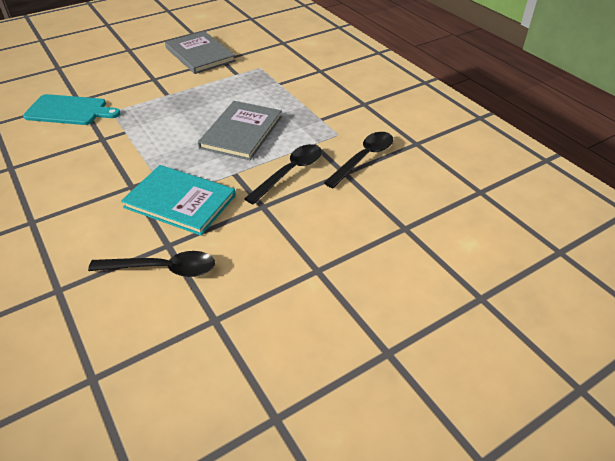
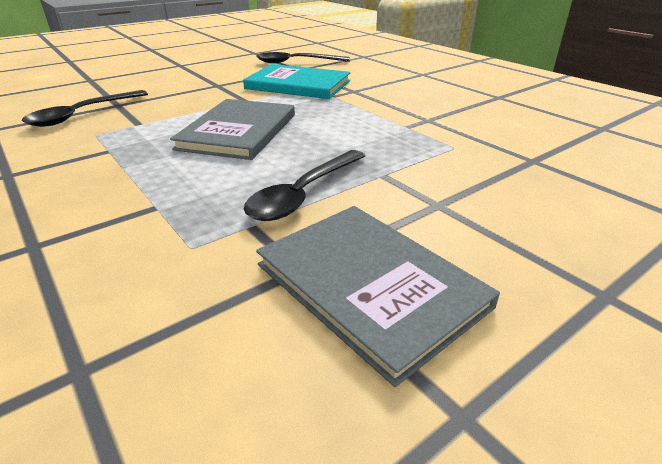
camera: 175 degrees right, 10 degrees down
(69, 110) = (522, 145): turquoise cutting board -> none
(290, 172) = (182, 102): black spoon -> black spoon (304, 194)

